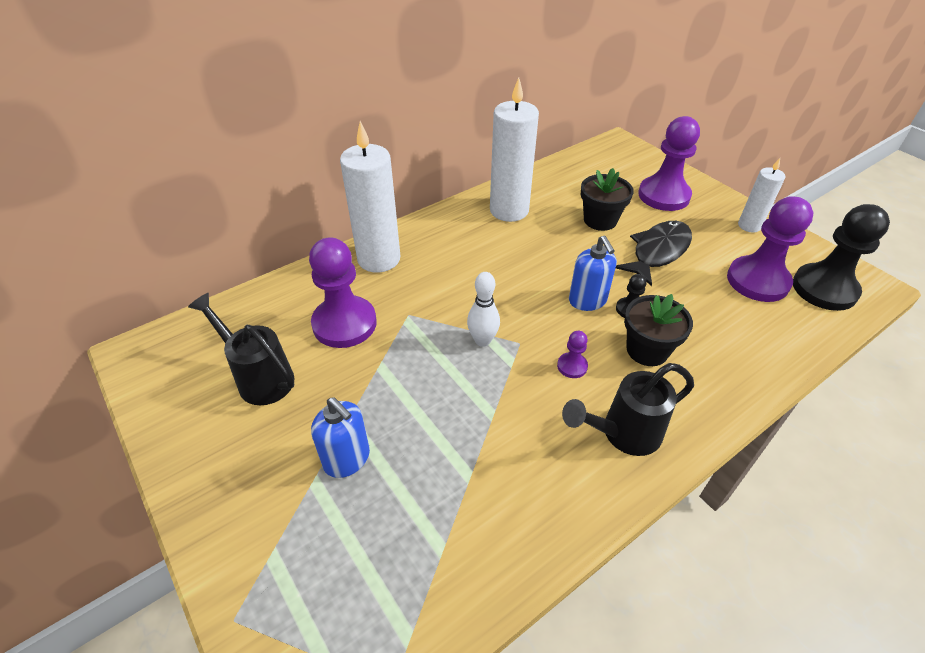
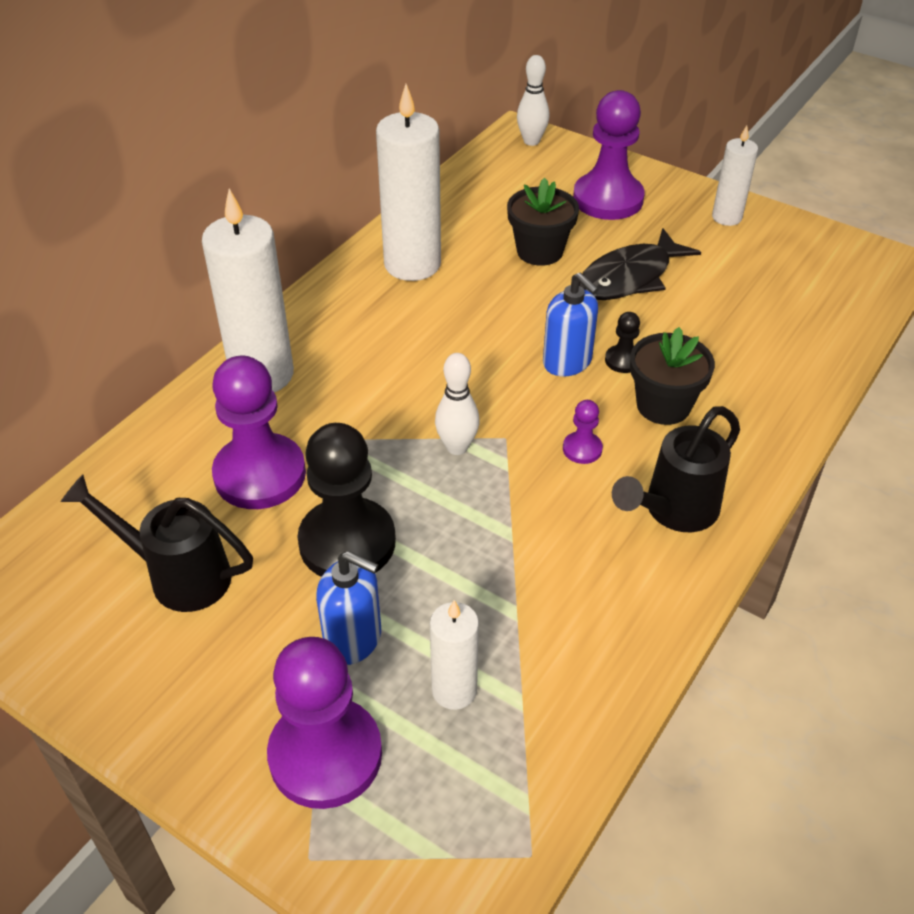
camera: 20 degrees left, 0 degrees up
(397, 523) = (454, 690): none -> white candle
(625, 148) = (531, 141): none -> white bowling pin
(658, 252) = (629, 277): black fish -> black fish turned 150 degrees counterclockwise
(757, 281) = (760, 287): purple pawn -> purple pawn (325, 755)
(824, 289) = (837, 279): black pawn -> black pawn (347, 542)

